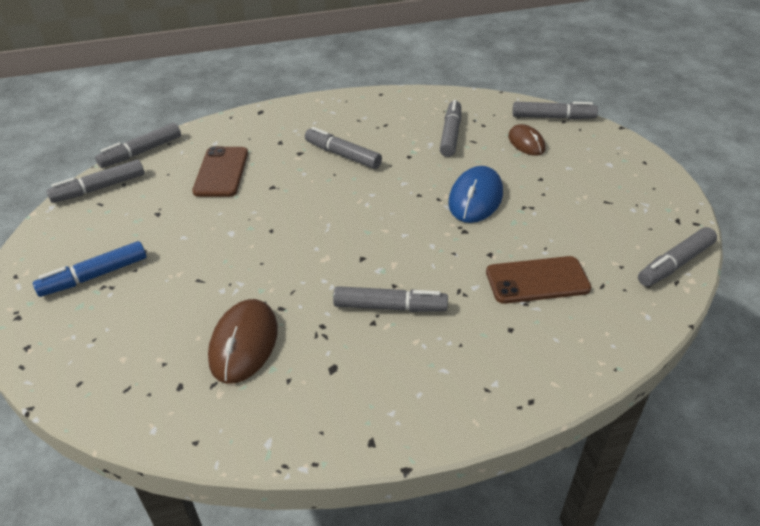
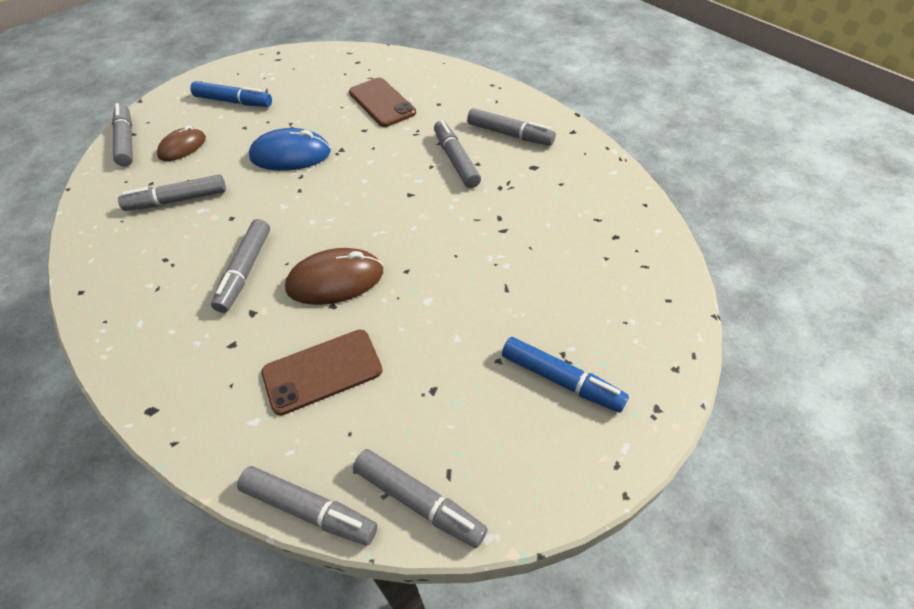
camera: 115 degrees left, 10 degrees up
(244, 343) = (550, 221): brown mouse -> brown mouse (335, 280)
(592, 178) = (234, 102): none -> blue marker
(675, 264) = (330, 55): grey marker -> grey marker (510, 134)

